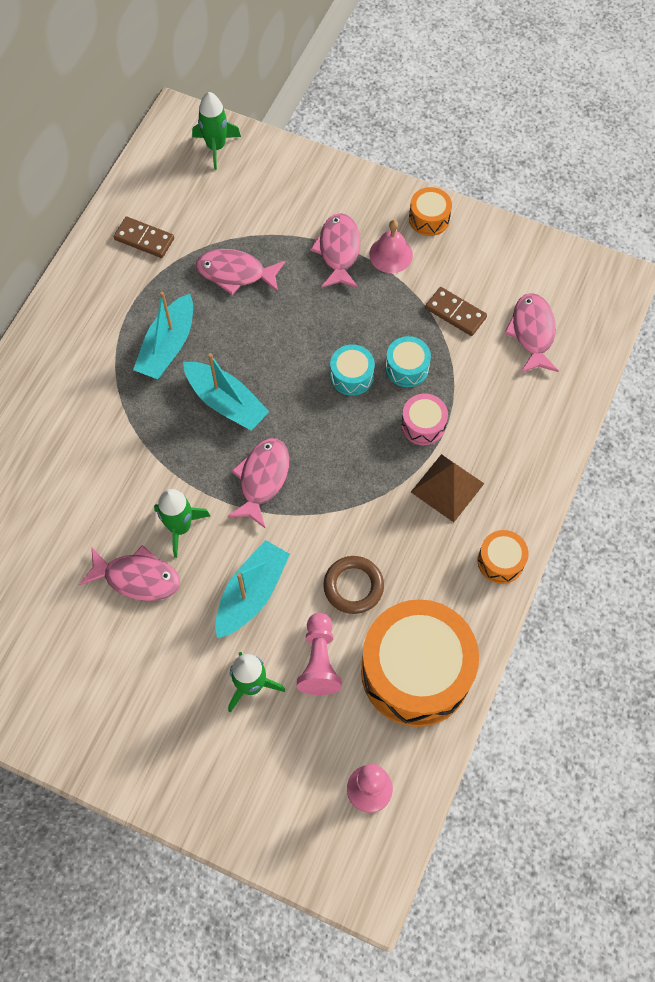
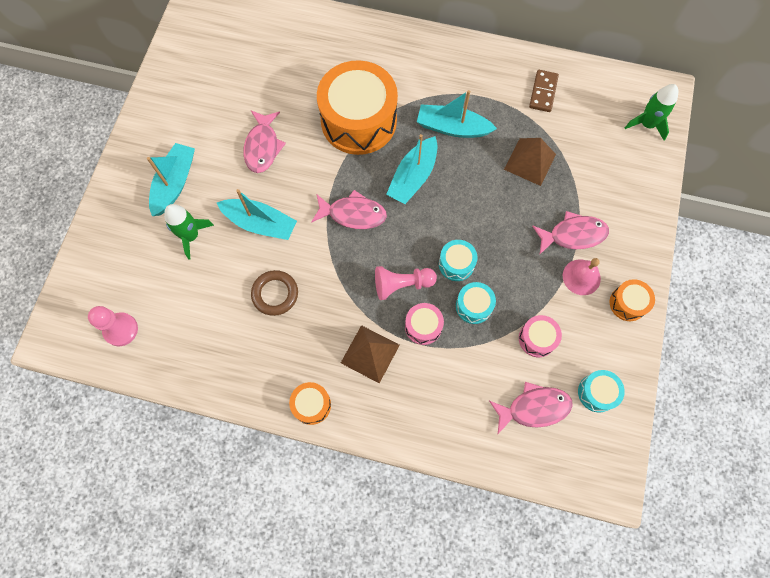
camera: 80 degrees right, 5 degrees up
(166, 701) = (175, 183): none -> turquoise boat
(180, 527) = (305, 166): green rocket -> none
(235, 273) = (530, 161): pink fish -> brown pyramid
(319, 660) = (214, 279): pink pawn -> pink pawn (402, 285)
(416, 671) = (212, 350): orange drum -> orange drum (358, 121)
(455, 313) = (537, 339): brown domino -> pink drum
(523, 270) = (597, 393): none -> turquoise drum

